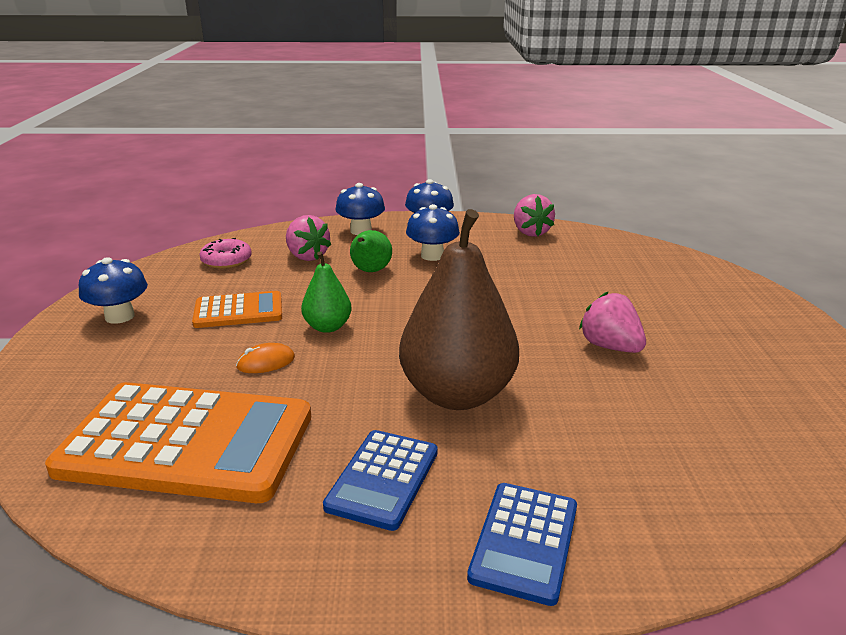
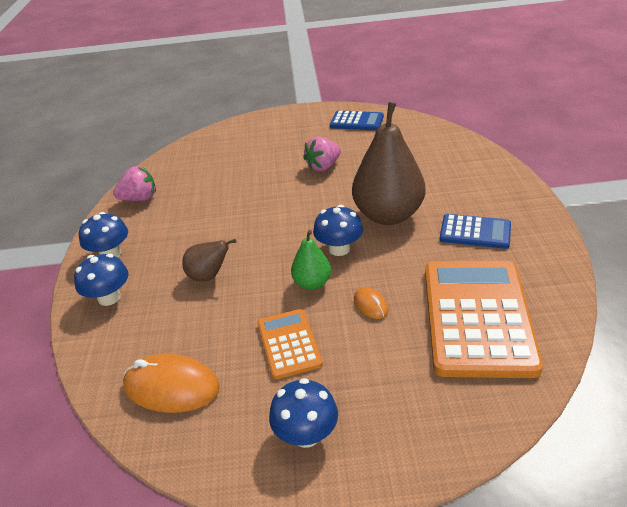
camera: 90 degrees left, 10 degrees up
(226, 261) = (171, 387): pink donut -> orange mouse
(307, 256) = (169, 324): pink strawberry -> none
(370, 271) = (209, 276): green pear -> brown pear
(432, 256) = (180, 245): blue mushroom -> blue mushroom (339, 249)
(524, 542) = (497, 189): blue calculator -> blue calculator (356, 121)

